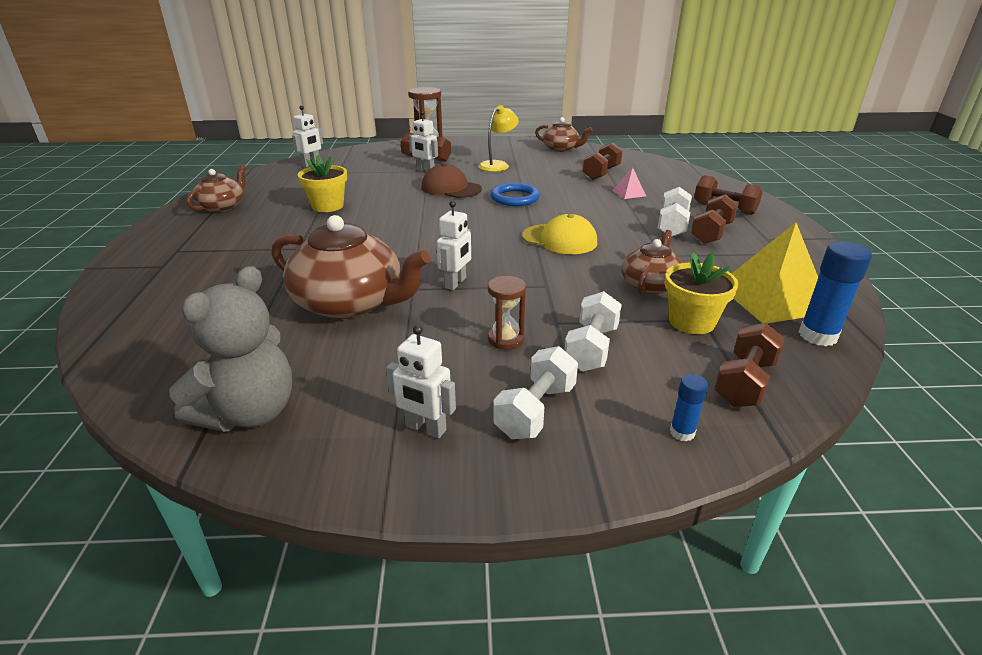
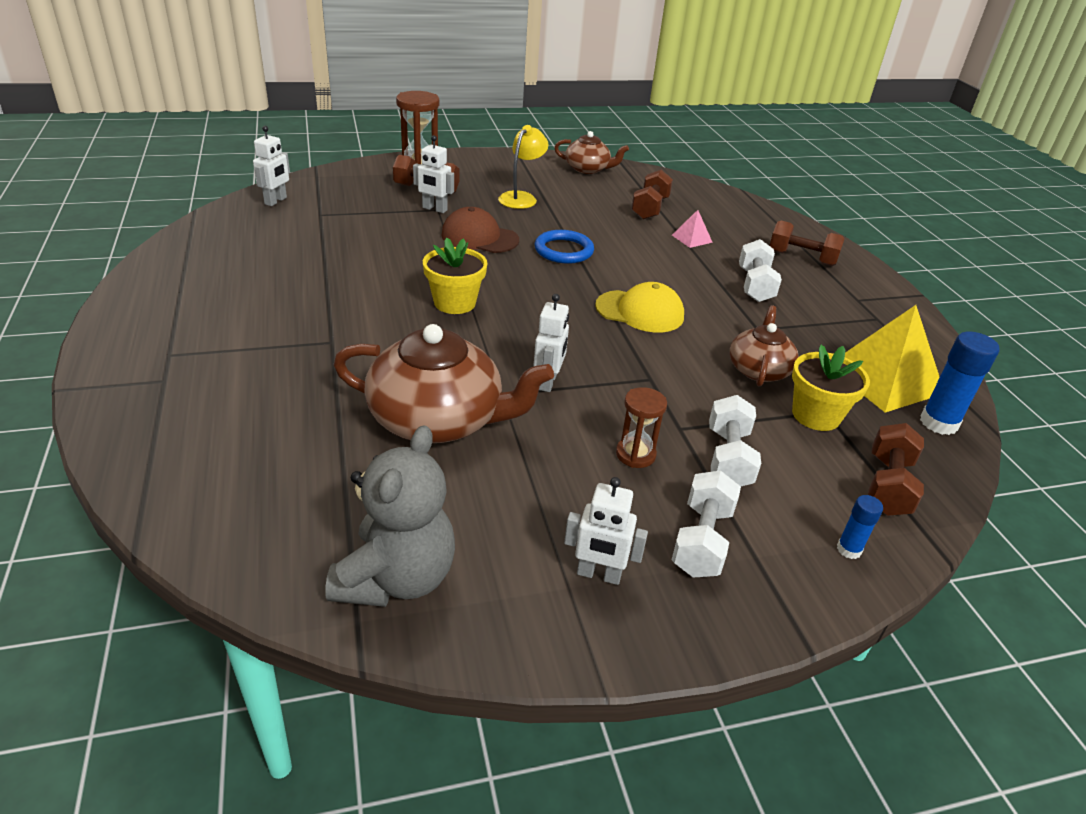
camera: 15 degrees left, 5 degrees up
(222, 206) = (191, 278): brown teapot -> none
(327, 206) = (335, 272): yellow flower pot -> yellow flower pot (455, 303)
(711, 233) = (799, 294): brown dumbbell -> none

